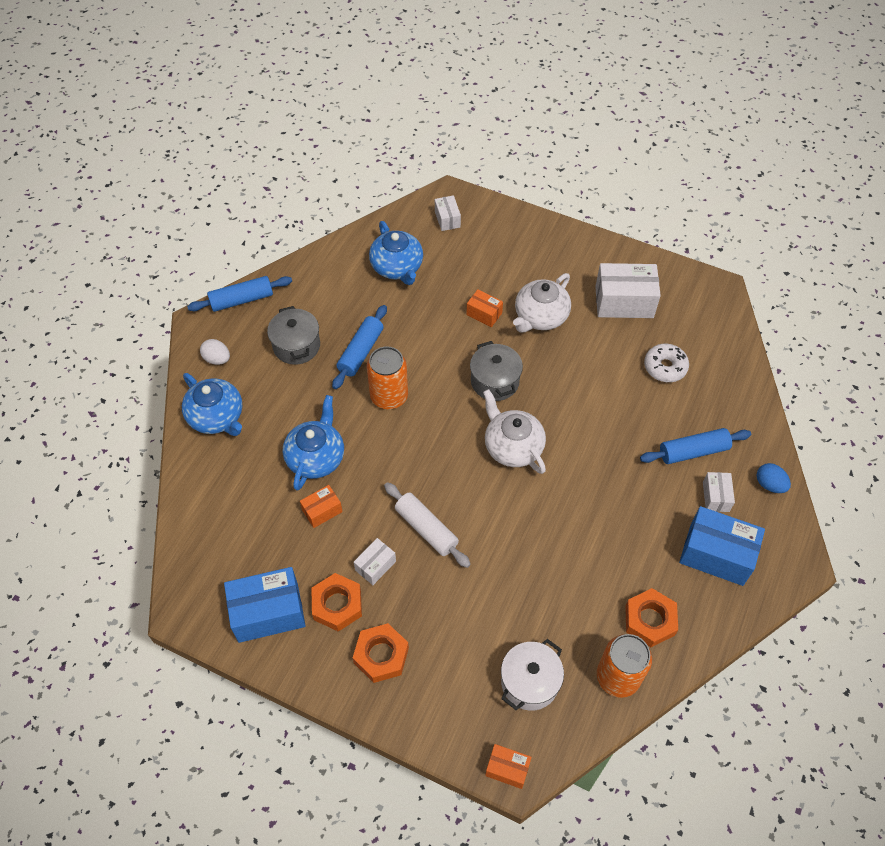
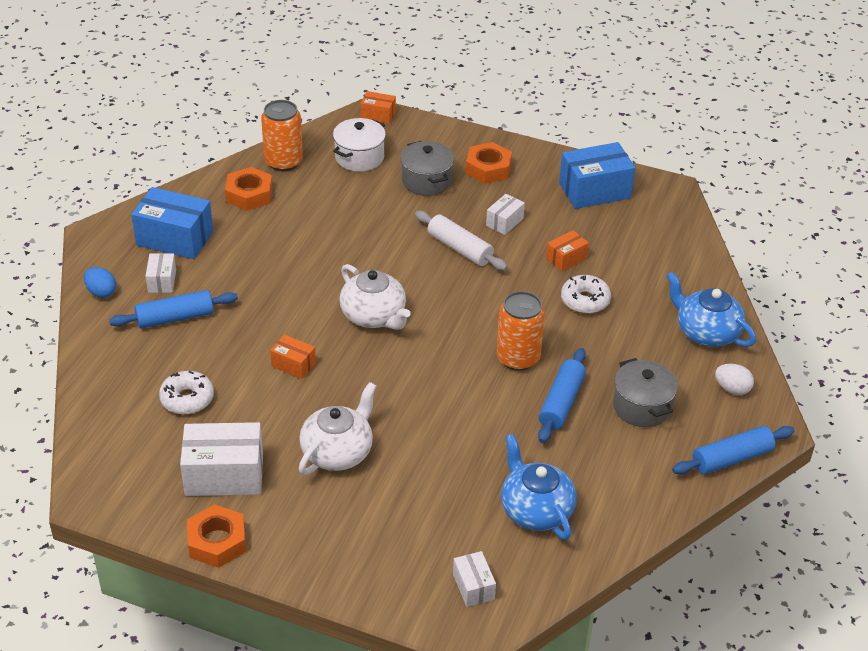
camera: 175 degrees right, 15 degrees down
(316, 457) = (585, 300): blue teapot -> white donut
(337, 605) = (534, 196): orange nut -> orange nut (217, 541)
(484, 314) = (411, 453): orange box -> orange box (293, 364)
(495, 381) = (395, 377): grey pot -> grey pot (426, 181)

